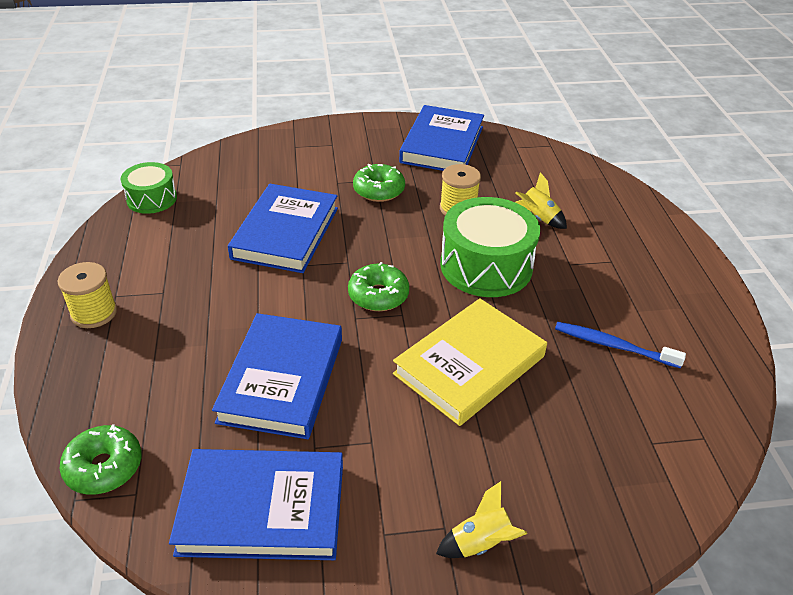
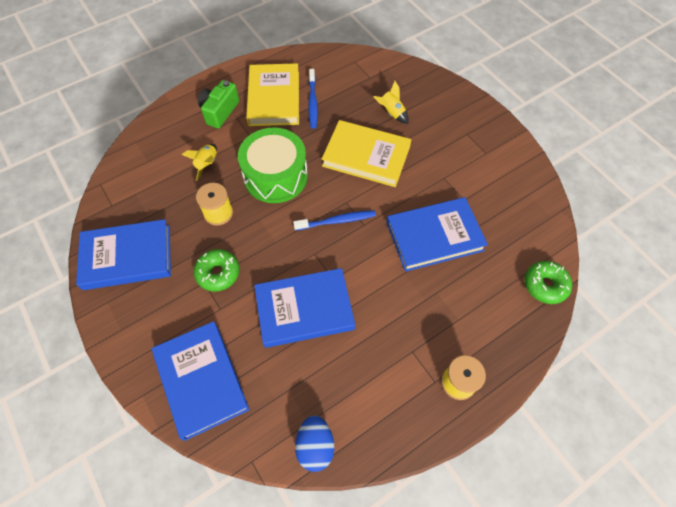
camera: 115 degrees left, 20 degrees up
(152, 199) = (315, 446): green drum -> blue egg
(262, 509) = (510, 202): blue book -> blue book (201, 380)
(378, 295) = (337, 221): green donut -> blue toothbrush
(481, 543) = (464, 119): yellow rocket -> yellow rocket (391, 113)
(630, 249) = (219, 111): none -> green camera
(639, 307) = (274, 98): none -> yellow book

